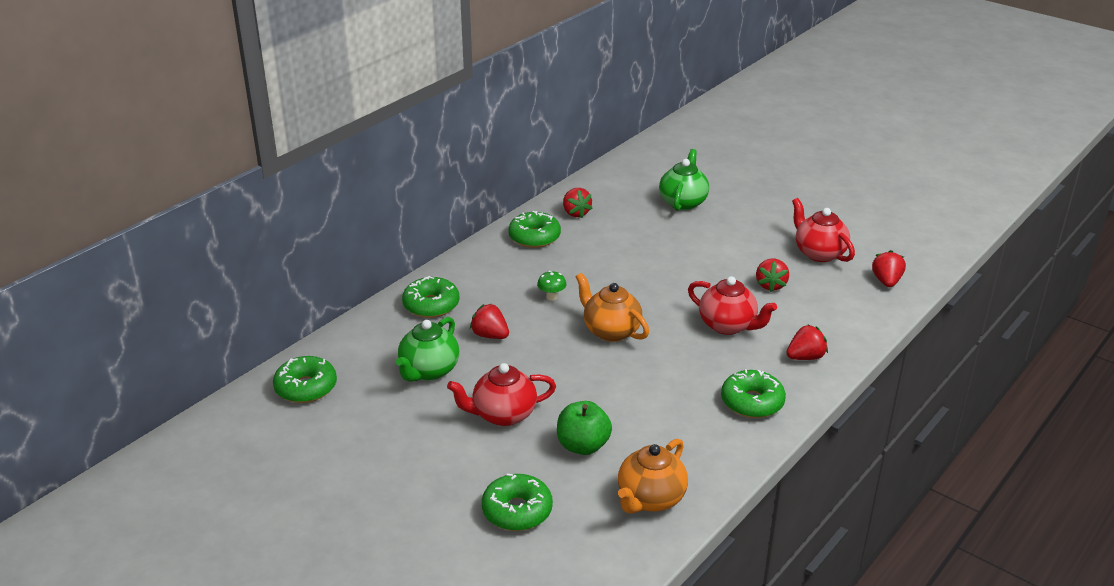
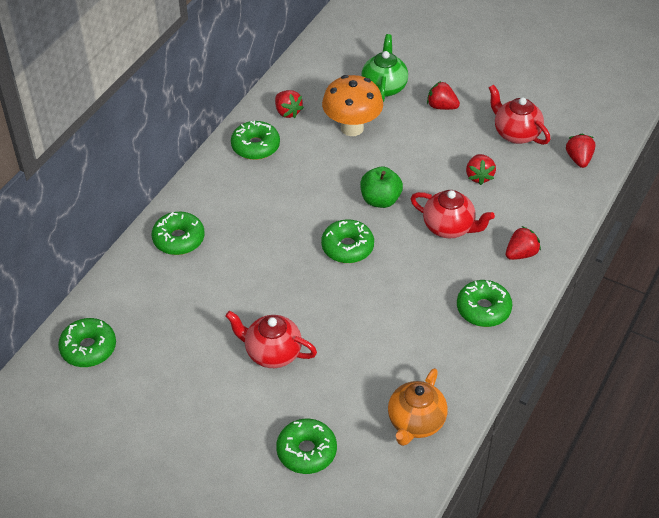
camera: 10 degrees left, 15 degrees up
(429, 371) = (195, 314): green teapot -> none
(490, 335) = (240, 267): red strawberry -> red strawberry (441, 106)
(503, 415) = (272, 353): red teapot -> red teapot turned 45 degrees clockwise
(551, 297) = (286, 215): green mushroom -> none
(583, 446) = (348, 376): green apple -> green apple (380, 200)
(611, 331) = (347, 247): orange teapot -> green donut
(640, 232) = (352, 128): none -> orange mushroom

